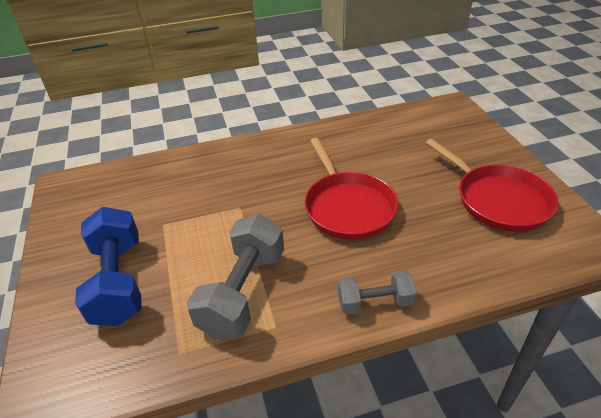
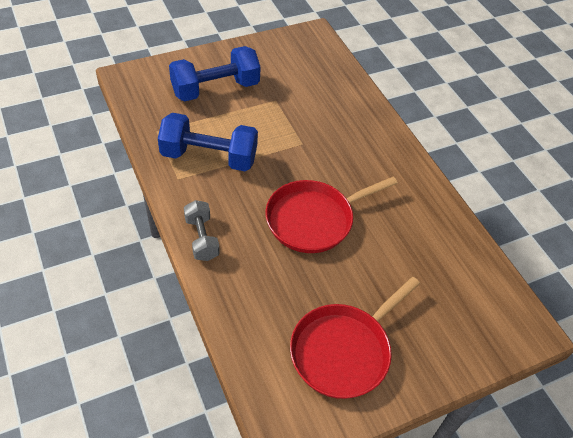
camera: 75 degrees right, 10 degrees up
(243, 292) = (209, 157): grey dumbbell -> blue dumbbell

